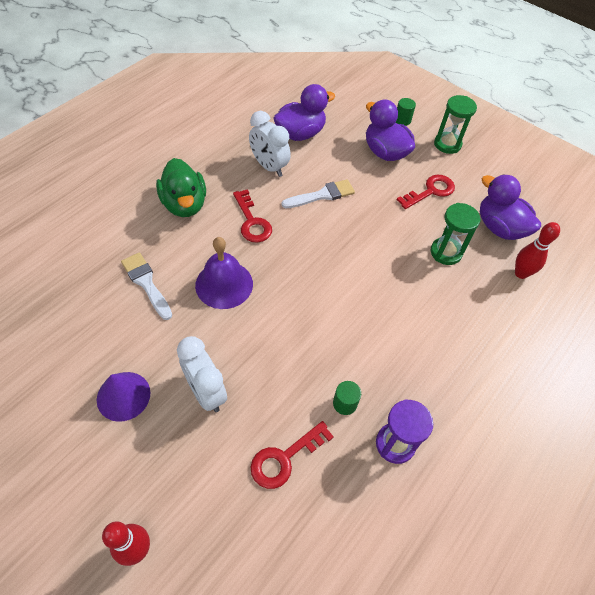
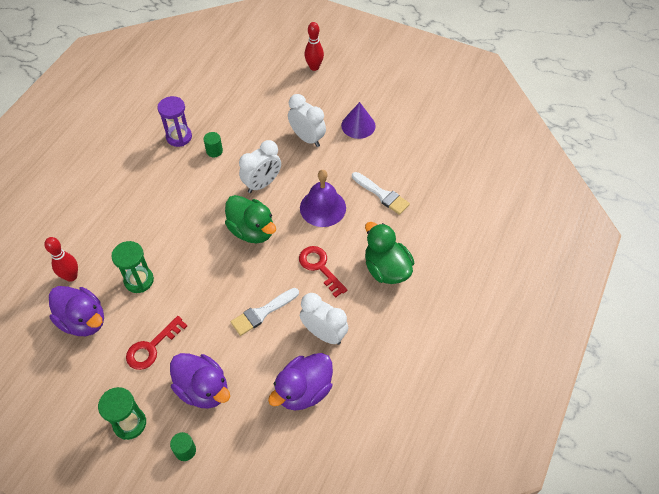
camera: 170 degrees right, 0 degrees up
(285, 458) = (247, 116): red key -> none
(289, 334) = (262, 184): none -> white clock
(315, 277) = (252, 230): none -> green duck

